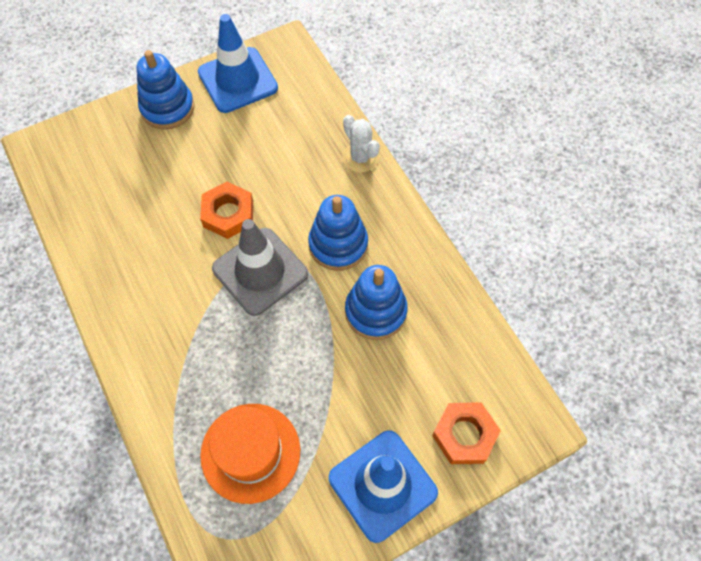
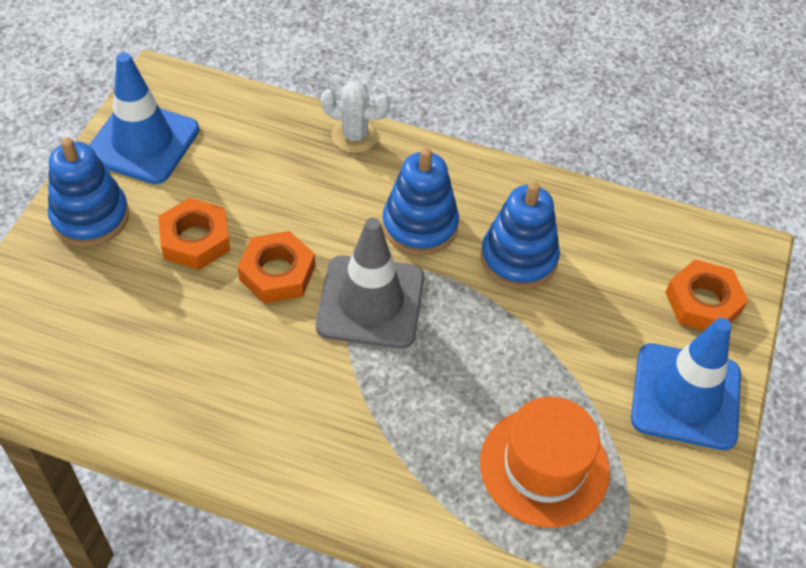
camera: 45 degrees left, 10 degrees down
(206, 161) = (195, 240): none -> orange nut

